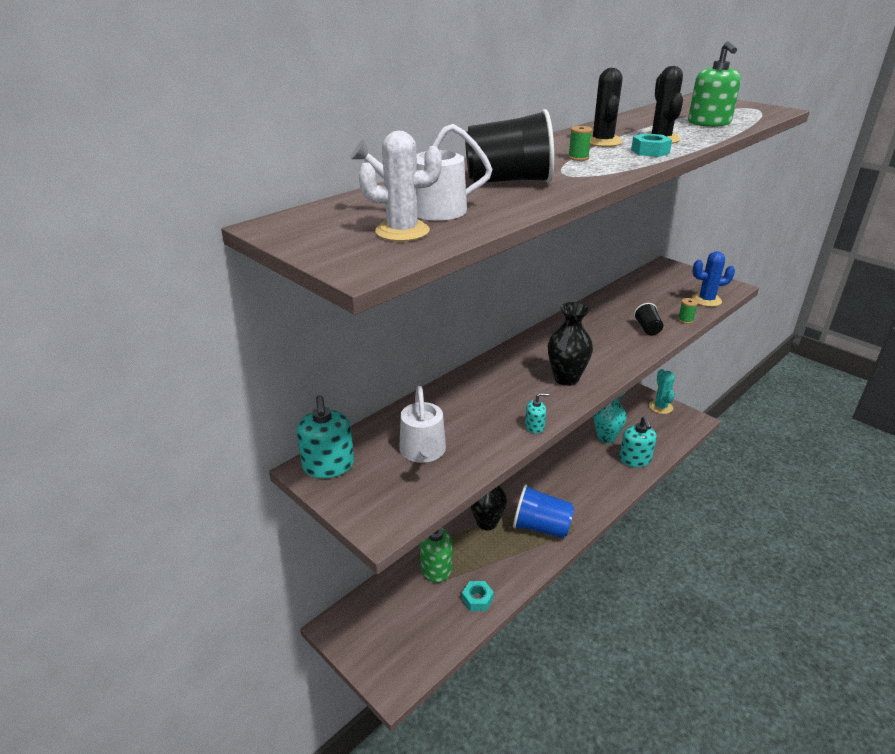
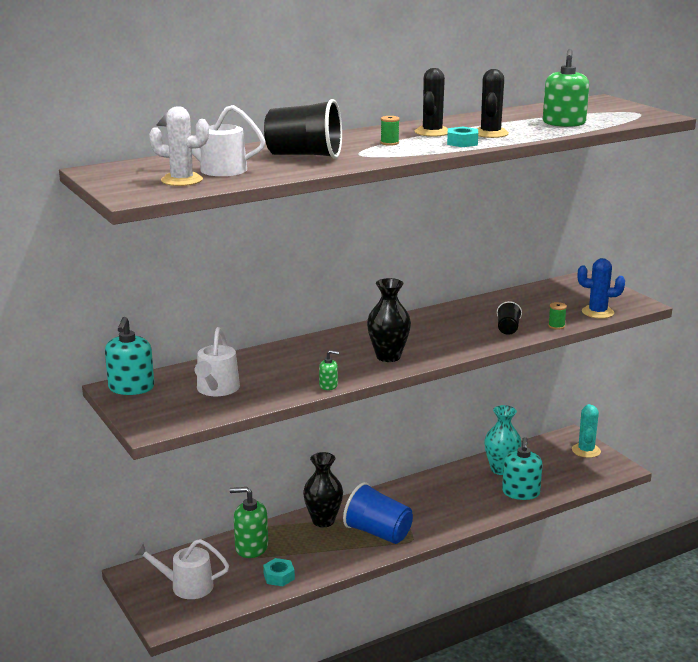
camera: 15 degrees right, 10 degrees down
(394, 632) = (186, 586): none -> white watering can
(534, 427) = (328, 386): turquoise soap dispenser -> green soap dispenser

